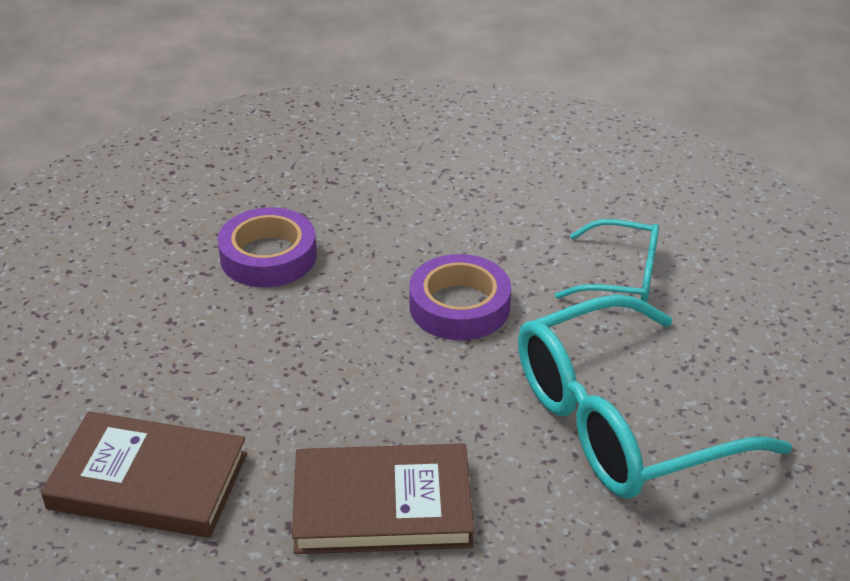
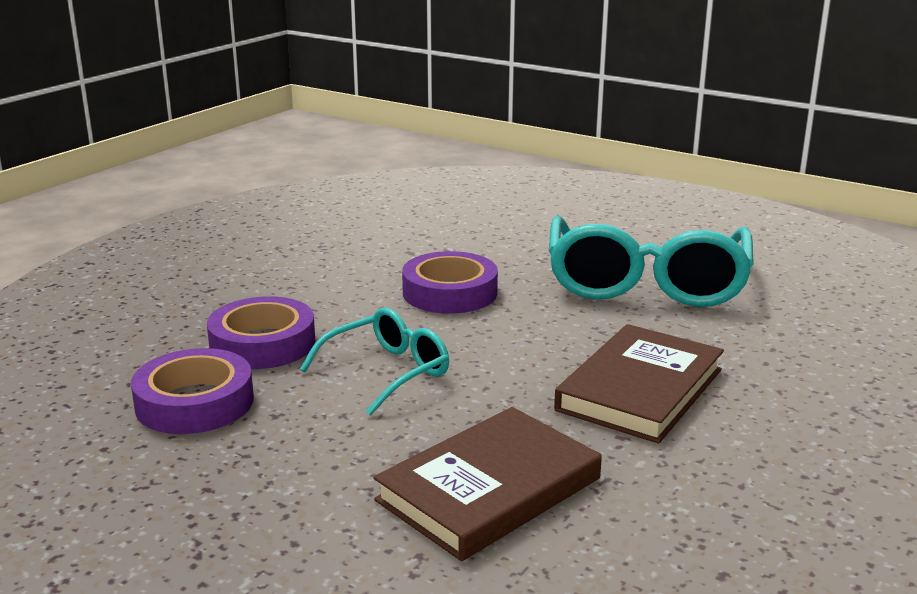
camera: 55 degrees left, 15 degrees down
(155, 274) = (195, 402): none -> purple tape
(621, 276) = (498, 235): turquoise glasses -> turquoise glasses (387, 372)

